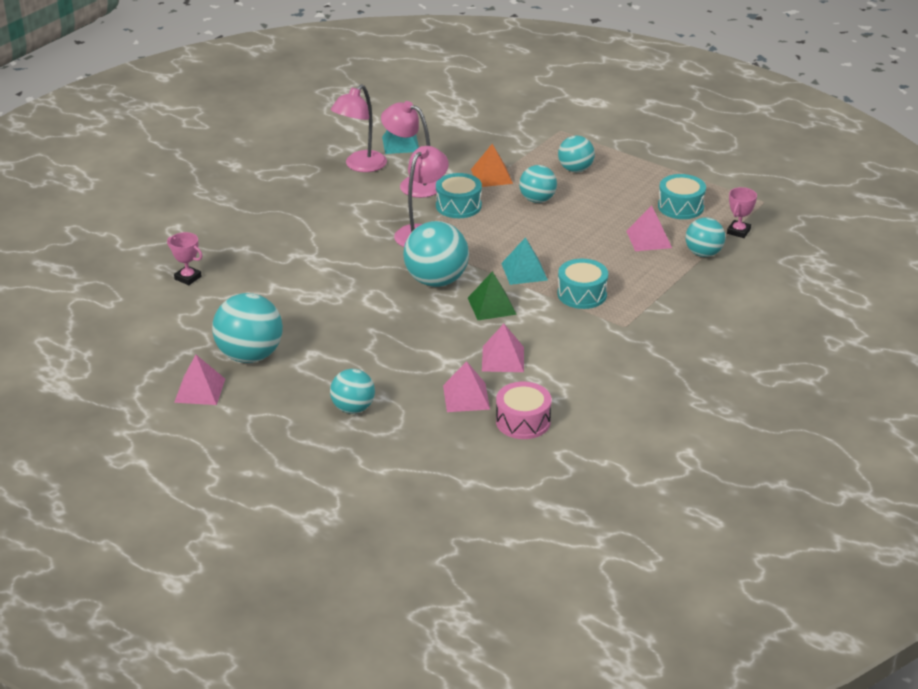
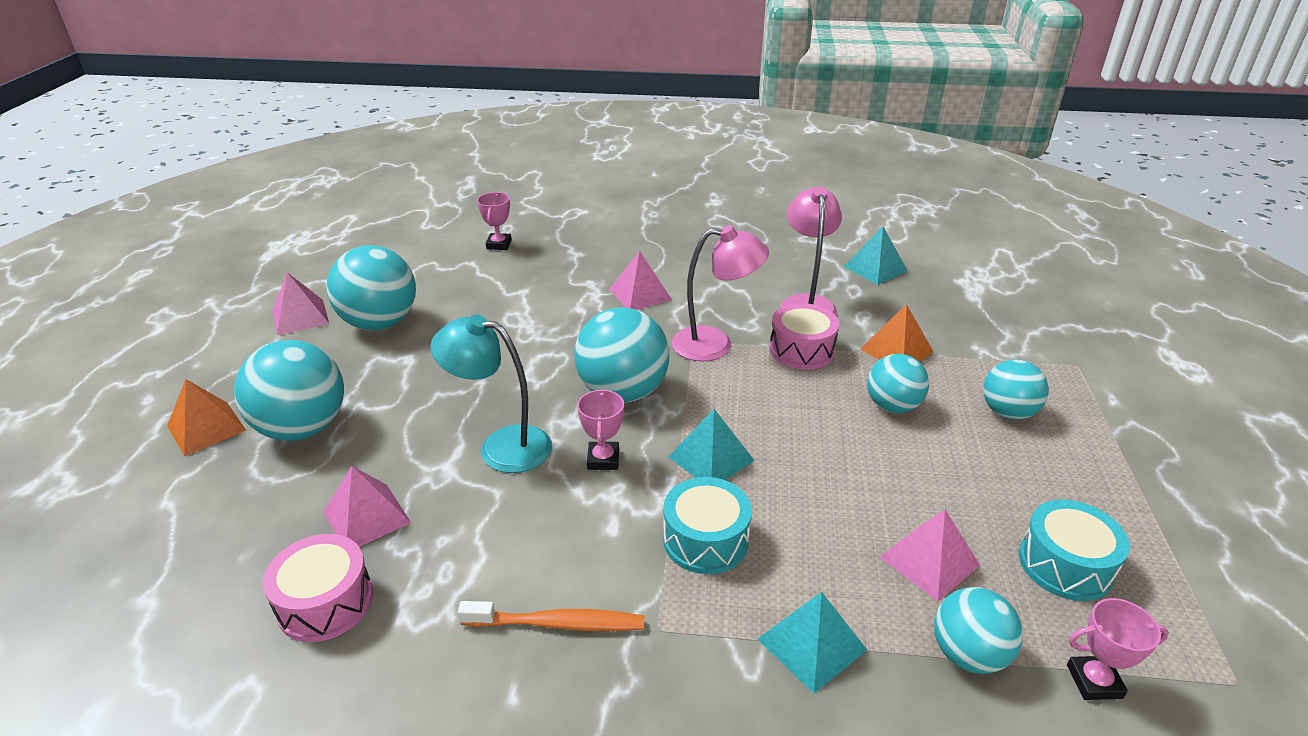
camera: 60 degrees right, 0 degrees up
(313, 448) = (206, 428): none -> orange pyramid
(353, 408) = (302, 428): turquoise ball -> turquoise ball, size x1.61
(360, 166) = (799, 261): pink lamp -> none
(446, 337) = (501, 446): none -> turquoise lamp
(458, 206) = (801, 350): turquoise drum -> pink drum
(491, 306) = (603, 459): green pyramid -> pink trophy
(503, 359) = (480, 518): pink pyramid -> pink pyramid (640, 294)
(598, 353) = (557, 623): none -> orange toothbrush
(667, 289) = (811, 644): none -> turquoise pyramid

